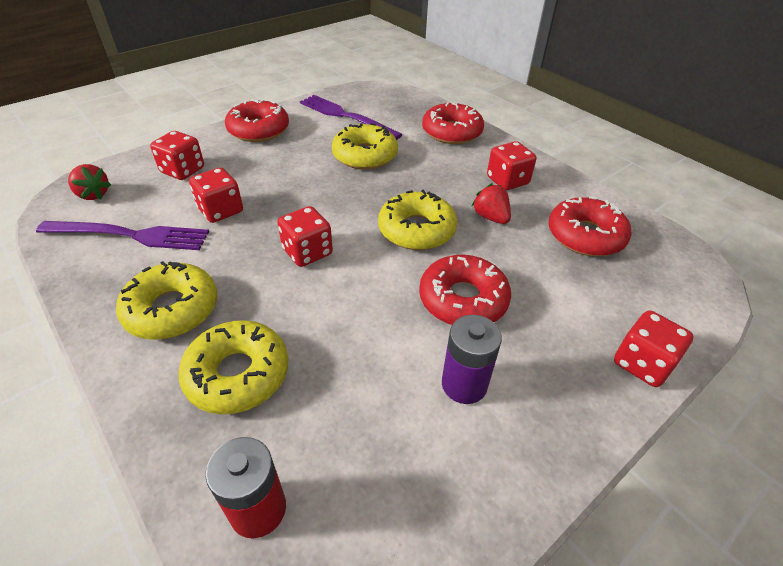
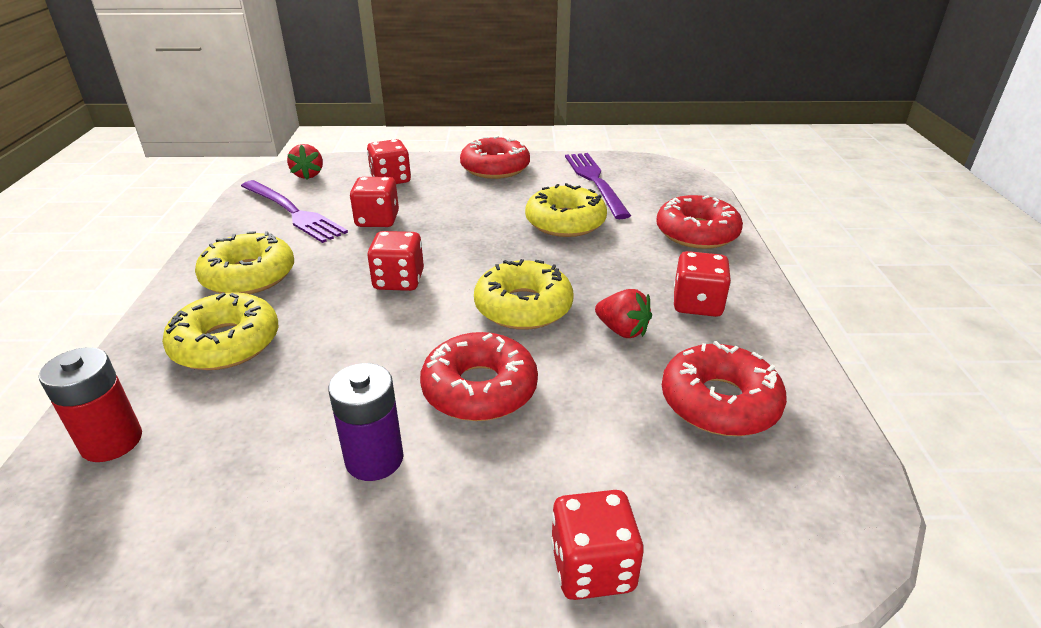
camera: 40 degrees right, 10 degrees down
(490, 217) = (622, 330): red strawberry -> red strawberry turned 120 degrees clockwise

